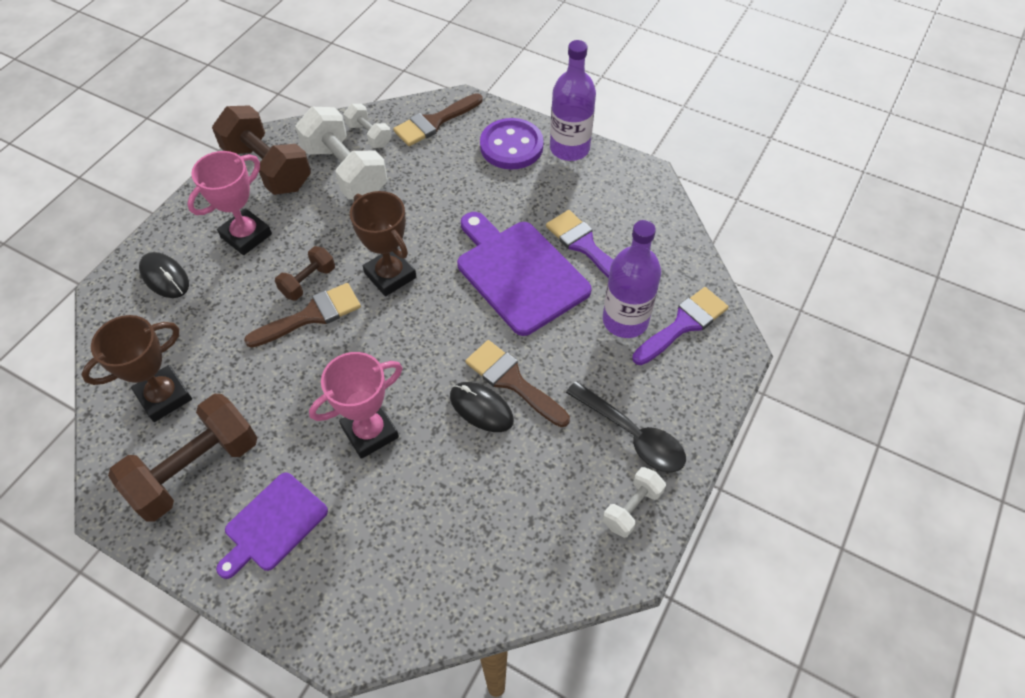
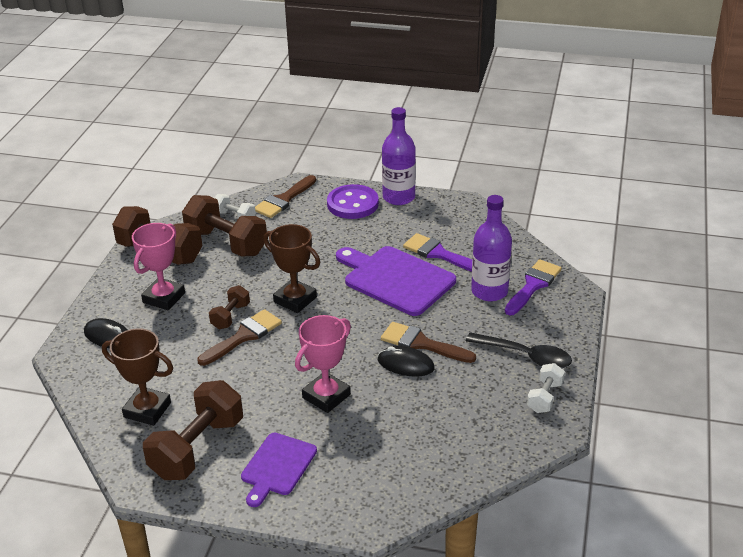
camera: 15 degrees left, 20 degrees down
(164, 396) = (147, 410): brown trophy -> brown trophy turned 75 degrees clockwise
(346, 171) = (226, 243): white dumbbell -> brown dumbbell

